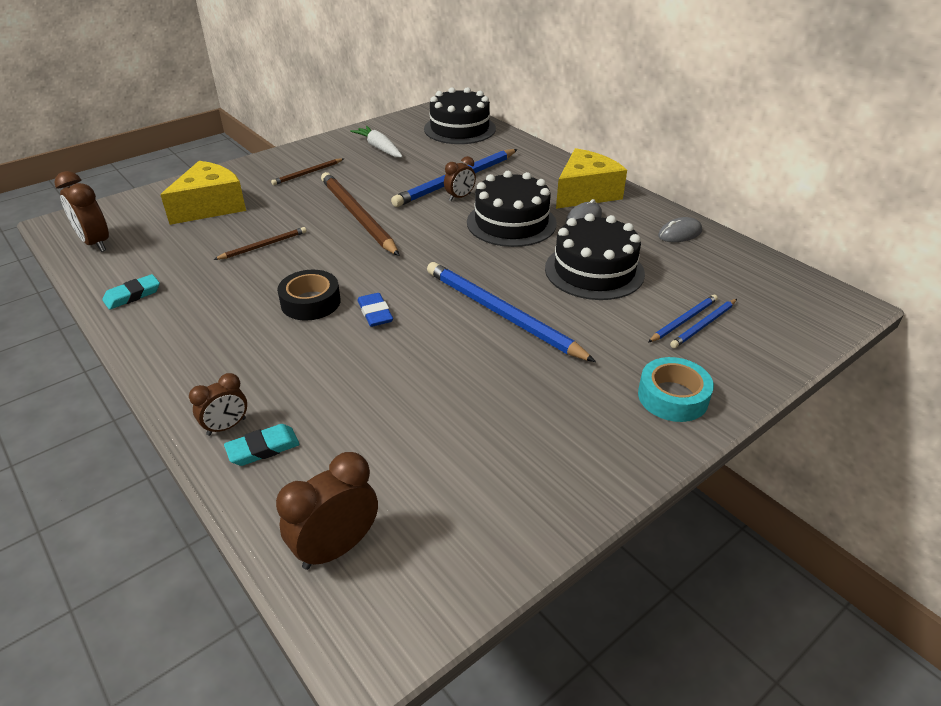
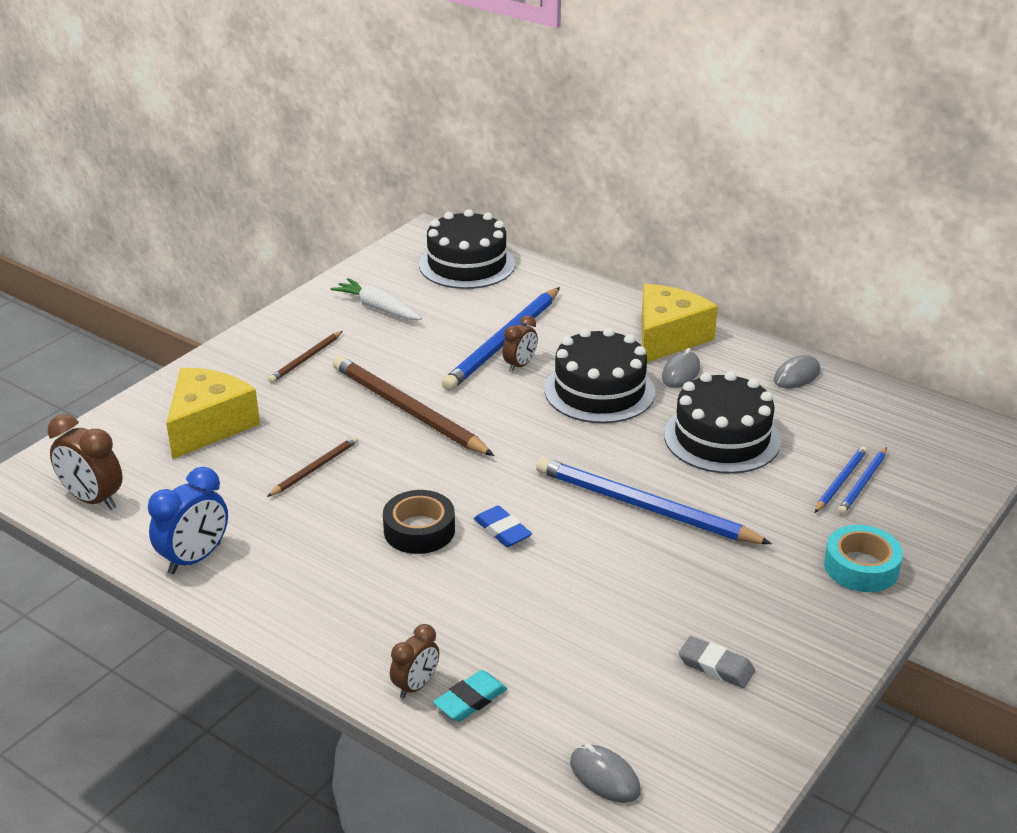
camera: 15 degrees left, 5 degrees down
(132, 295) = (195, 558): turquoise eraser -> blue clock
(336, 548) = (604, 777): brown clock -> grey mouse
(495, 462) = (716, 666): none -> grey eraser

